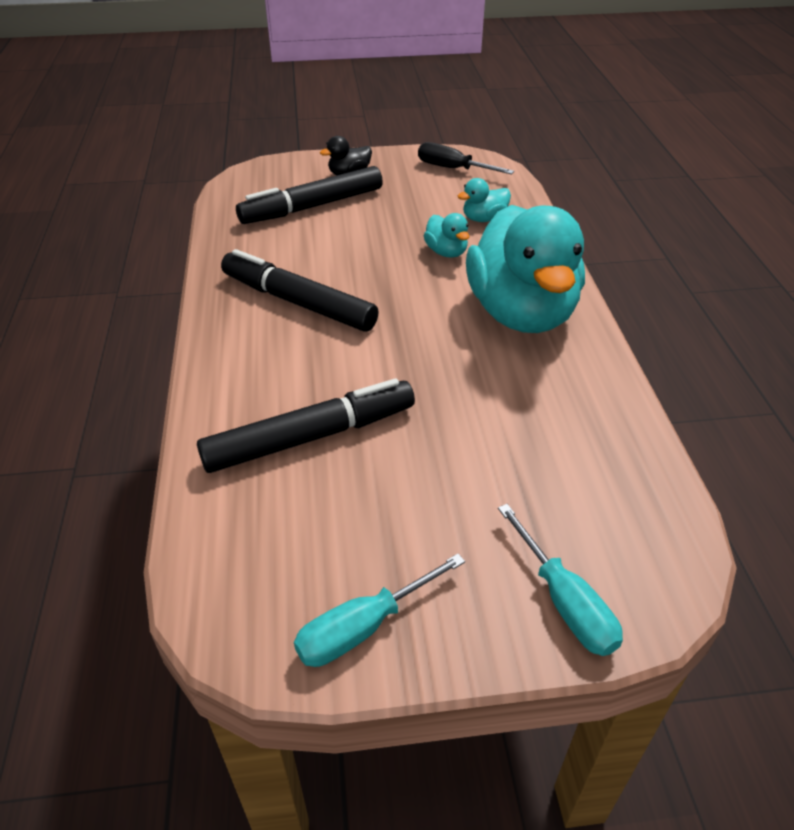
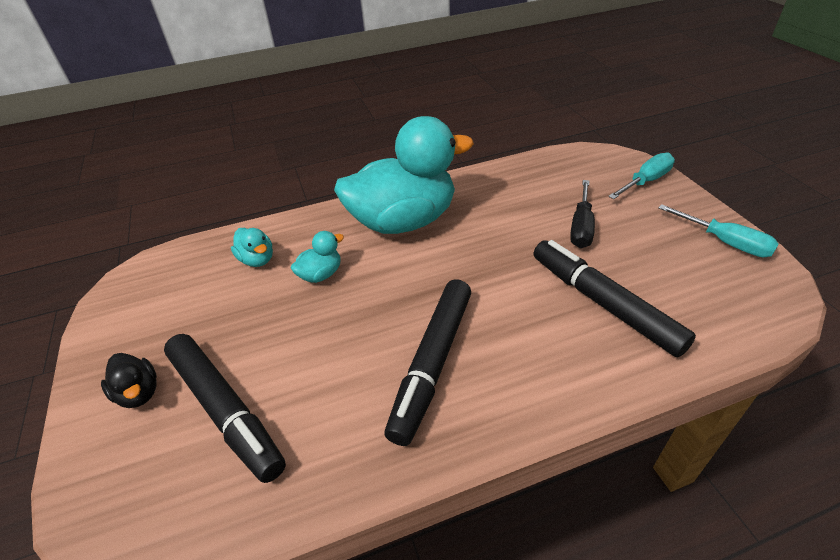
camera: 100 degrees left, 0 degrees up
(452, 168) = (143, 298): black screwdriver -> black screwdriver (581, 227)

